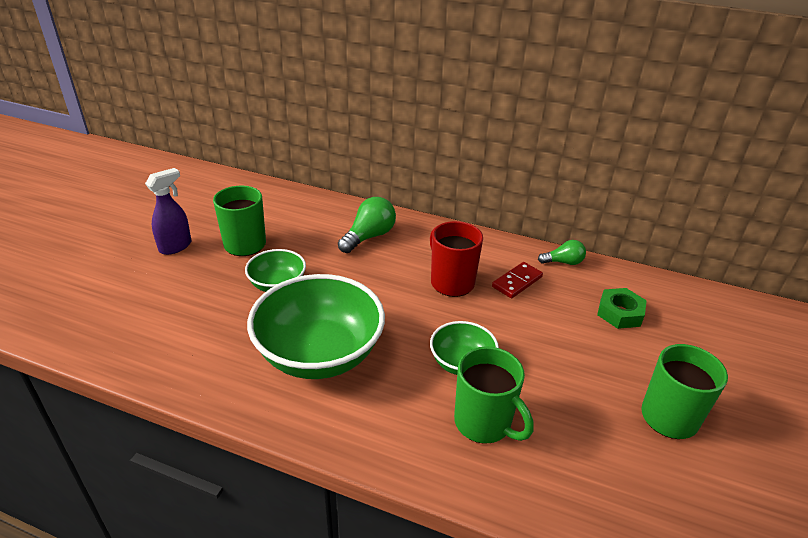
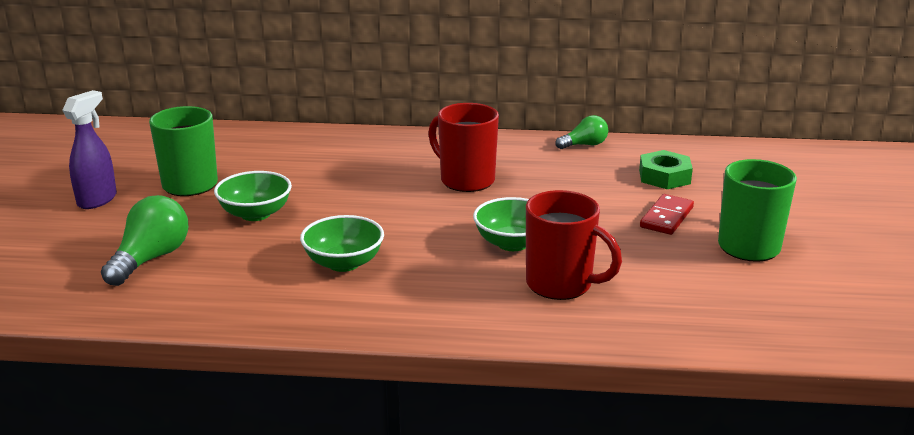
camera: 15 degrees left, 10 degrees down
(319, 354) = (344, 263): green bowl -> green bowl, size x0.52
(369, 236) = (345, 155): green light bulb -> green light bulb (151, 259)
(484, 423) = (561, 285): green mug -> red mug
(517, 282) = (540, 169): red domino -> red domino (666, 217)

